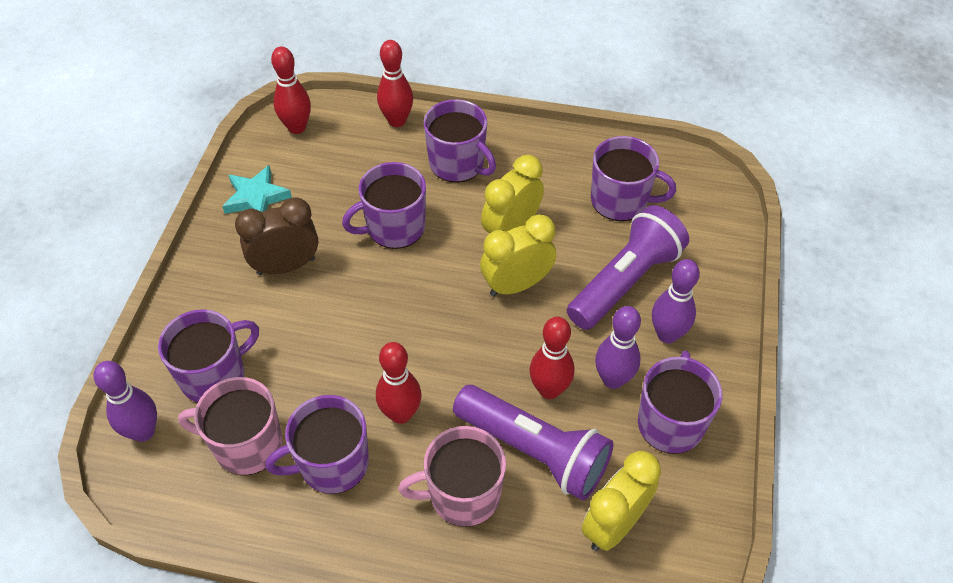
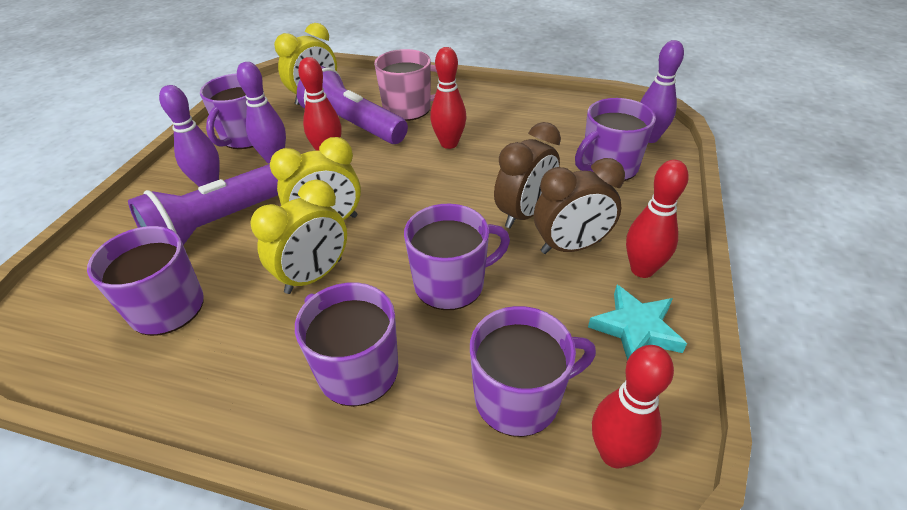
camera: 175 degrees left, 10 degrees down
(246, 444) = (566, 131): pink mug -> none
(322, 303) = (524, 214): none -> brown clock
(332, 464) = (499, 122): purple mug -> purple mug (519, 397)
(397, 121) = (442, 460): red bowling pin -> red bowling pin (642, 269)

